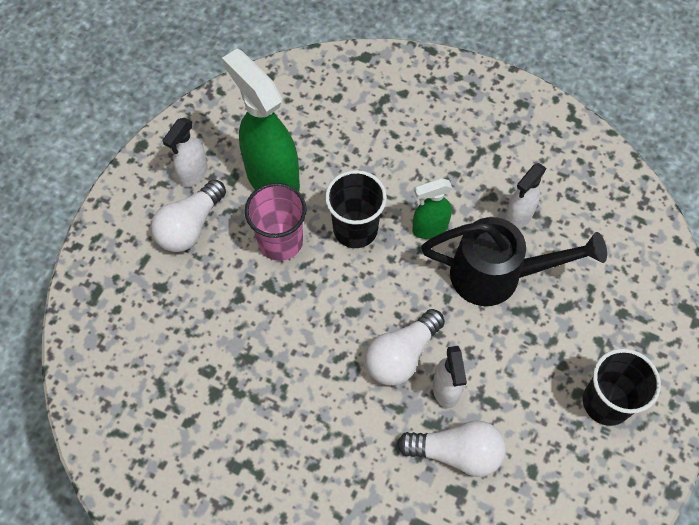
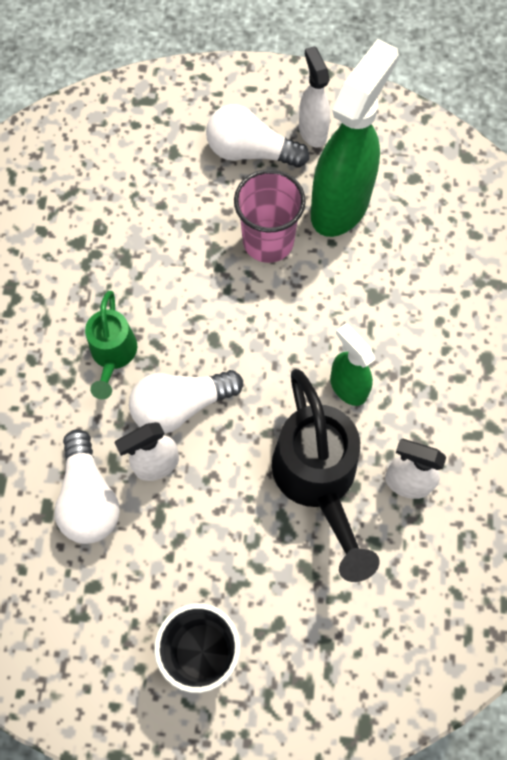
camera: 70 degrees right, 5 degrees up
(193, 174) = (312, 131): white spray bottle -> white spray bottle turned 60 degrees clockwise
(336, 396) = (113, 356): none -> green watering can
(355, 229) = (314, 309): black cup -> none
(401, 355) = (181, 406): white light bulb -> white light bulb turned 45 degrees counterclockwise

